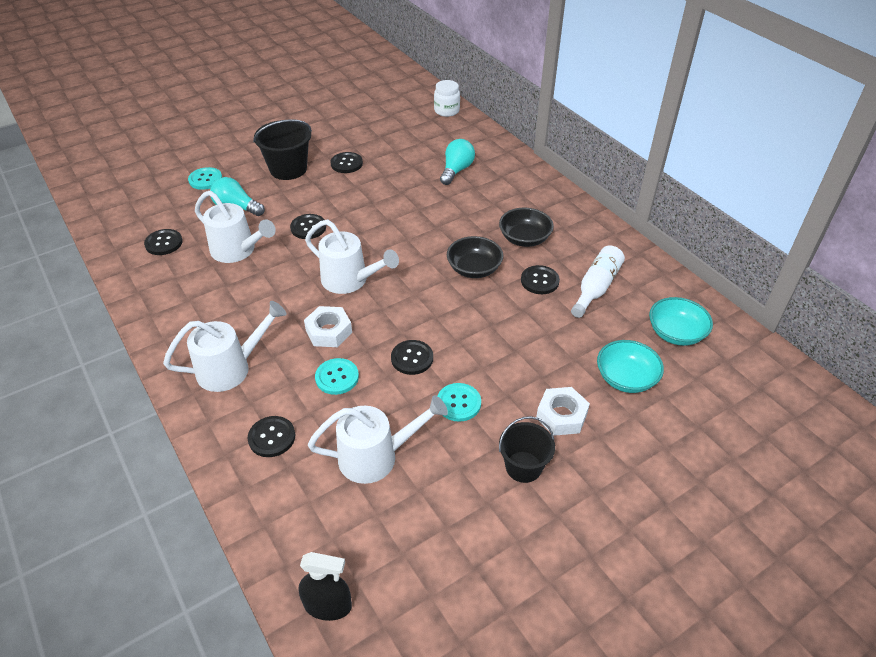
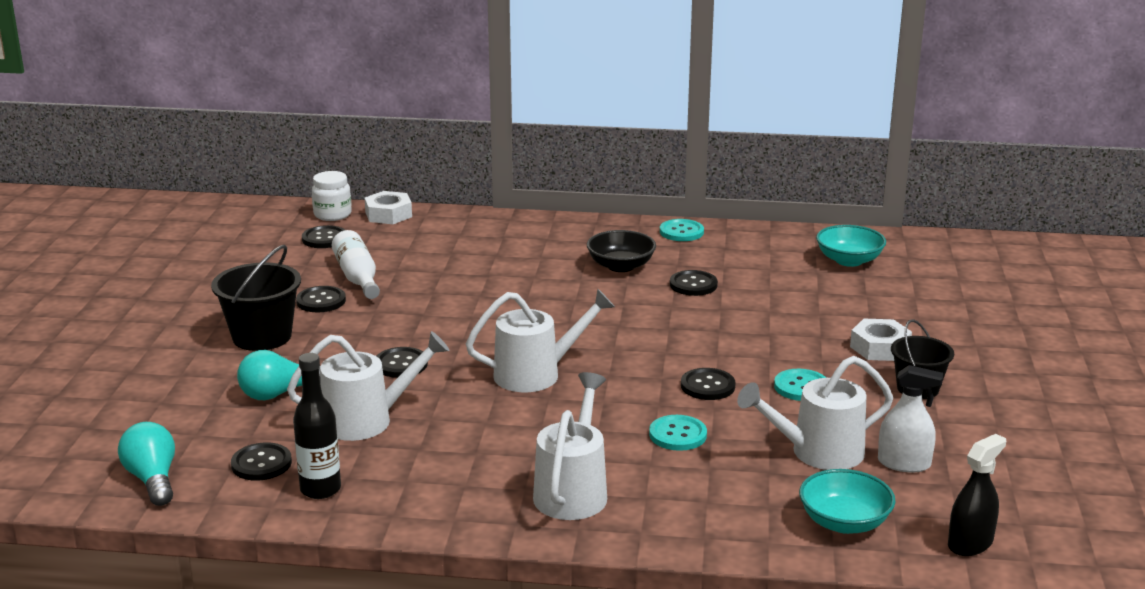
camera: 50 degrees left, 20 degrees down
(155, 276) = (320, 489): none -> black bottle
(205, 179) = (176, 394): turquoise button -> turquoise button (681, 232)
(272, 437) = (716, 501): black button -> black button (324, 239)
(329, 331) = (600, 414): white nut -> white nut (388, 214)
(377, 456) = (817, 453): white watering can -> white watering can turned 135 degrees counterclockwise
(406, 511) = (904, 463): none -> white spray bottle
(456, 170) = (451, 252): turquoise light bulb -> turquoise light bulb (153, 480)
(474, 269) = (625, 306): black bowl -> none
(596, 287) = (742, 265): white bottle -> white bottle (357, 277)
(626, 378) = (873, 303): turquoise bowl -> turquoise bowl (844, 522)

